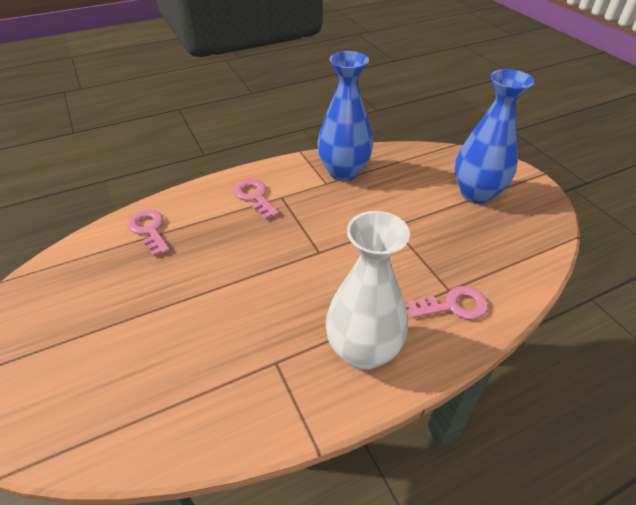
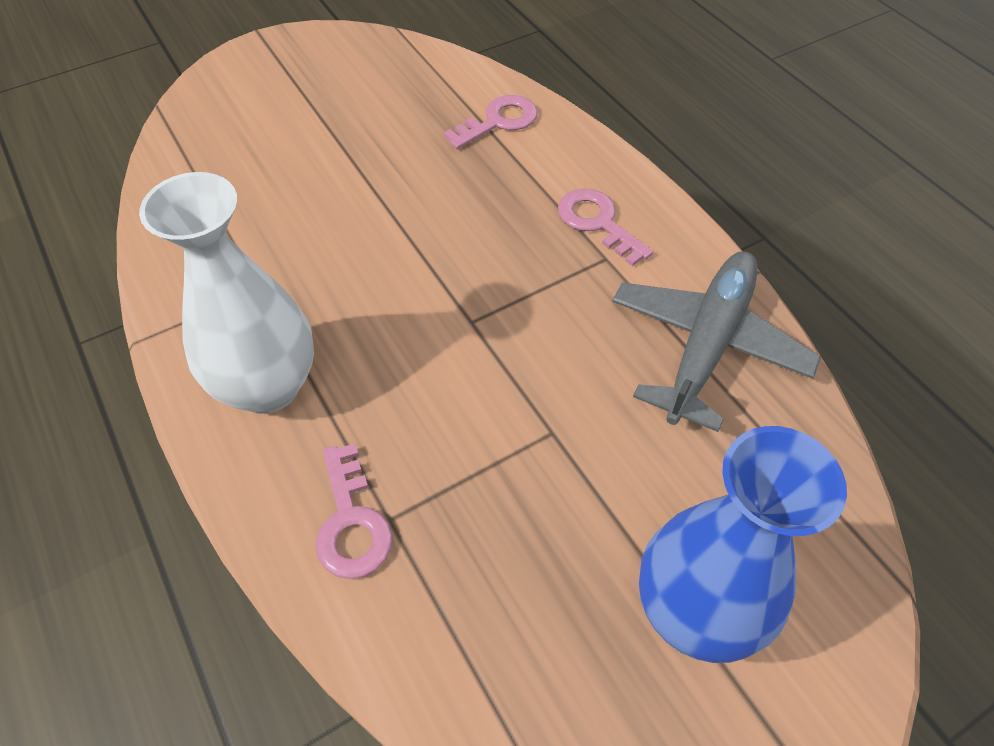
camera: 85 degrees right, 10 degrees up
(254, 197) = (597, 222): pink key -> pink key turned 90 degrees counterclockwise
(343, 172) = (707, 345): blue vase -> grey plane

